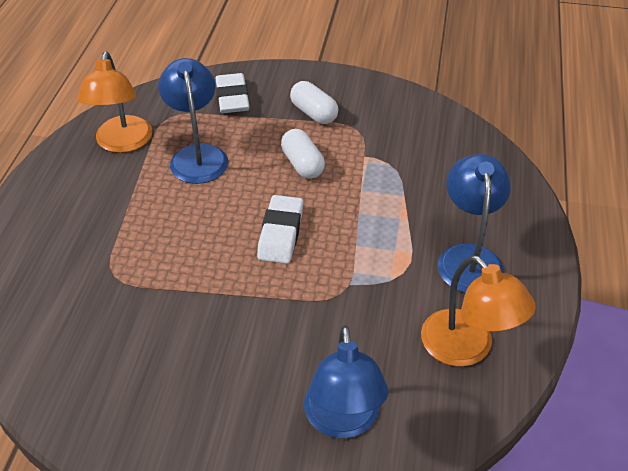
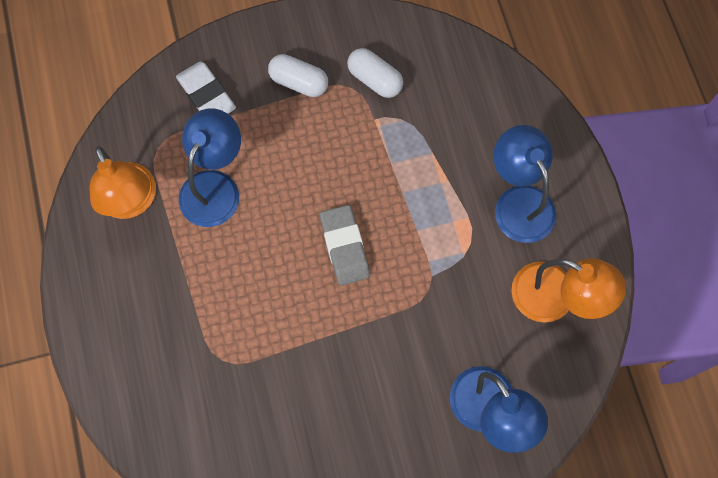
camera: 25 degrees left, 25 degrees up
(197, 155) = (215, 186): blue lamp -> blue lamp turned 60 degrees clockwise
(281, 233) = (344, 247): white eraser -> grey eraser
(302, 164) = (322, 155): white capsule -> white capsule (374, 80)

